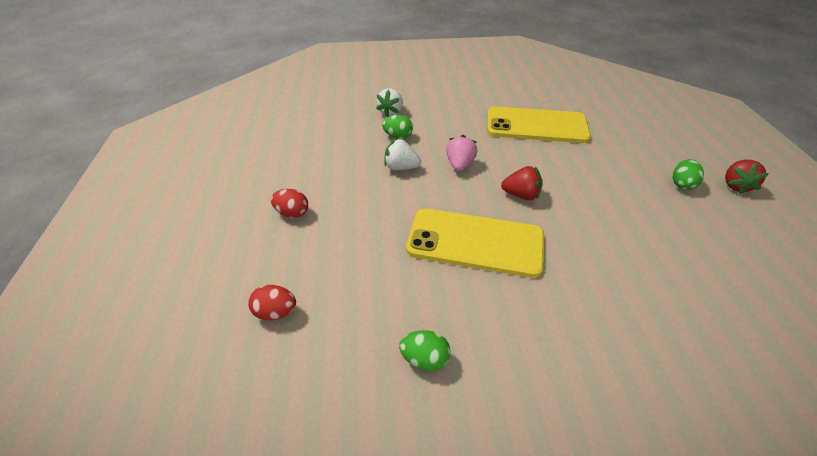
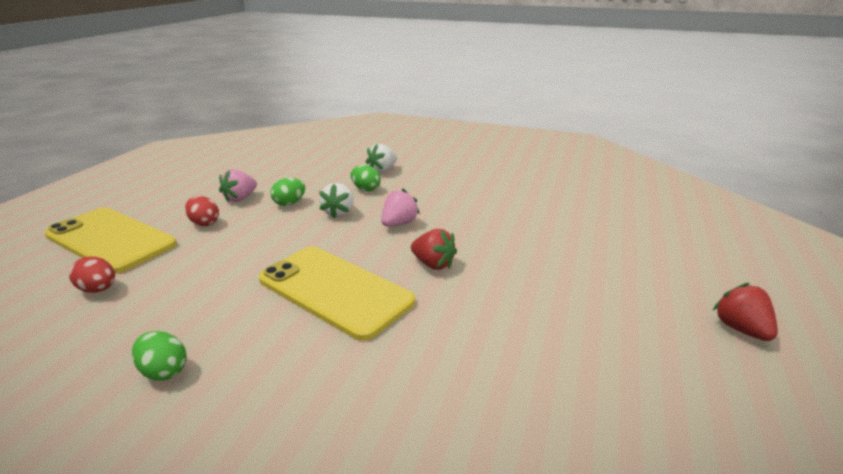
camera: 25 degrees right, 15 degrees down
(295, 176) = (240, 198): none -> pink strawberry
(401, 167) = (339, 213): white strawberry -> white strawberry turned 120 degrees counterclockwise
(536, 126) = (523, 210): yellow phone -> yellow phone (110, 240)
(682, 184) = (655, 306): green egg -> green egg (289, 203)
(735, 186) = (740, 329): red strawberry -> red strawberry turned 120 degrees clockwise

